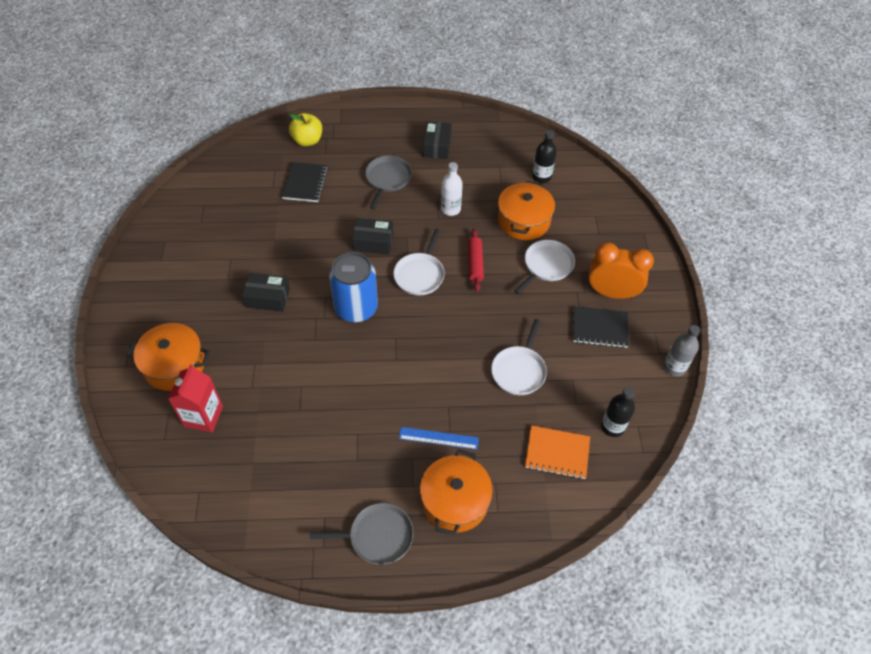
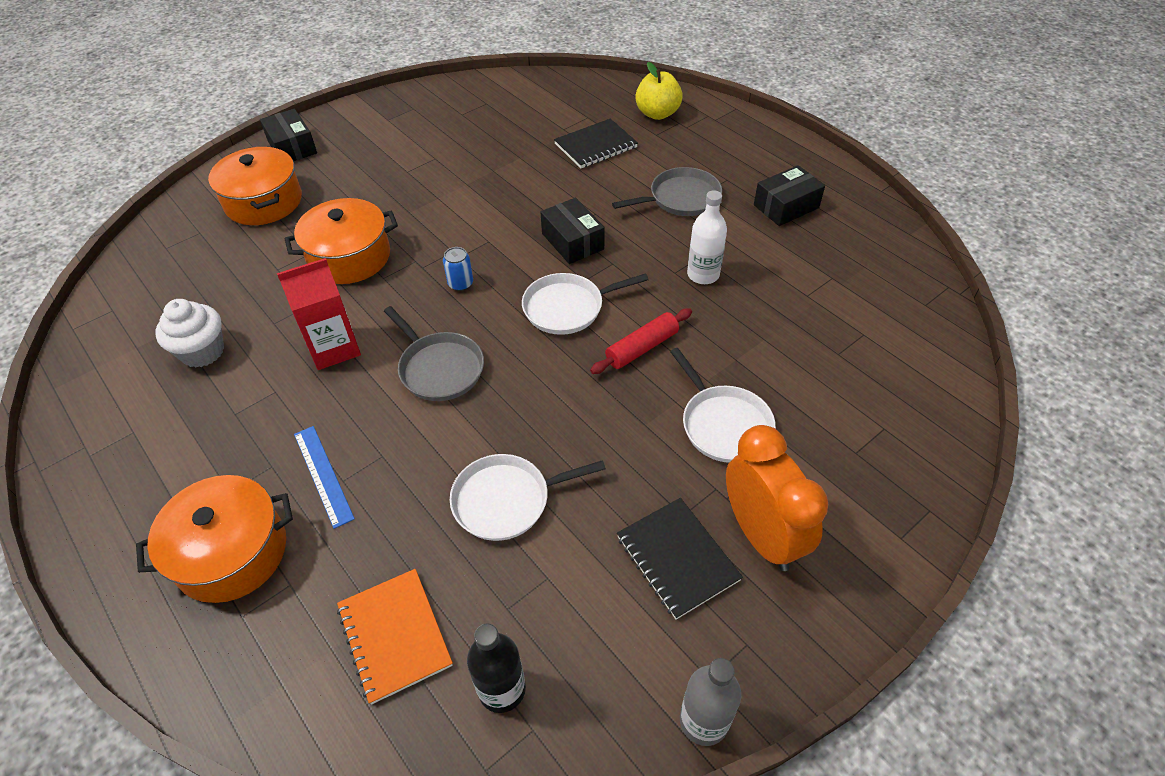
camera: 55 degrees right, 5 degrees down
(203, 416) = (213, 257): red carton -> red carton (334, 348)
(267, 298) = (408, 211): black box -> black box (292, 147)
(289, 456) = (202, 351): none -> white cupcake
(356, 308) = (460, 283): blue can -> blue can, size x0.40
(377, 536) = (130, 500): grey pan -> grey pan (439, 368)
(523, 221) = (772, 354): orange pot -> orange pot (349, 257)
(541, 177) = (873, 328): black bottle -> none
(546, 265) = (723, 424): white pan -> white pan turned 60 degrees clockwise

